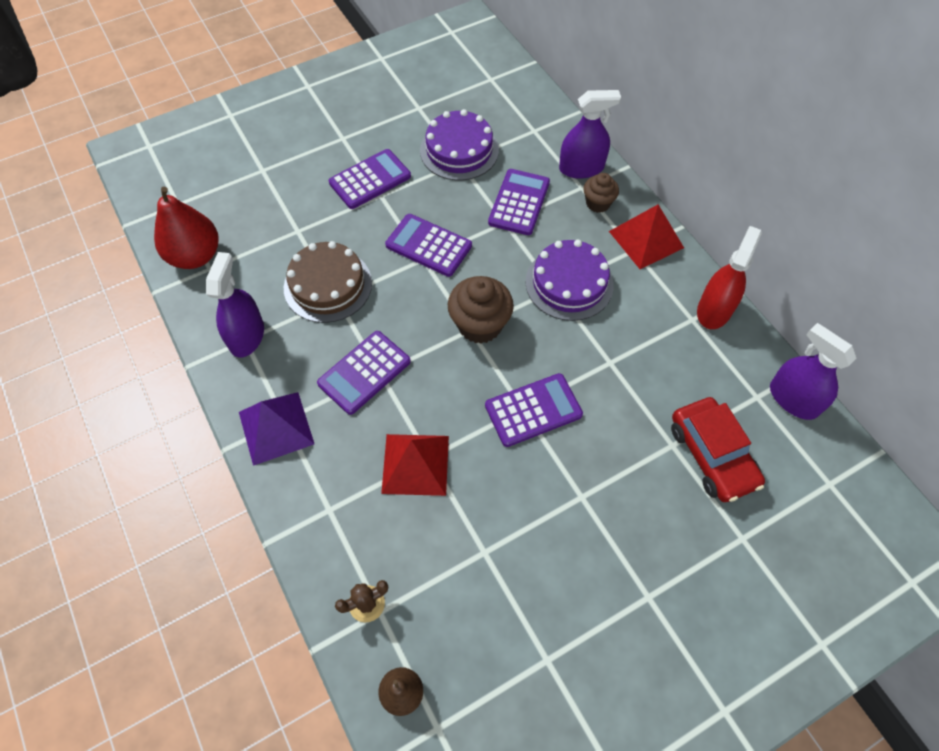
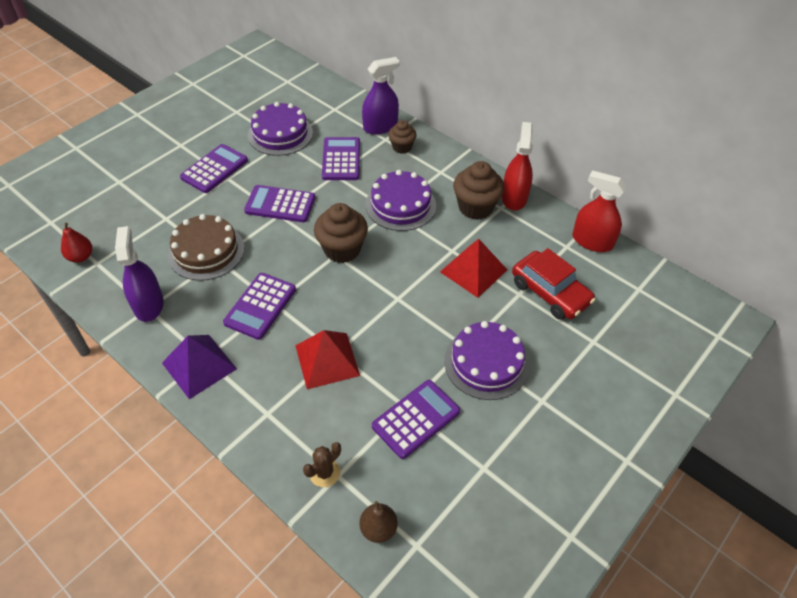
camera: 20 degrees left, 10 degrees down
(195, 256) = (81, 257): red pear -> red pear, size x0.55
(533, 410) = (406, 298): purple calculator -> purple calculator (416, 419)
(598, 525) = (486, 363): none -> purple cake
(646, 239) = (447, 163): red pyramid -> red pyramid (473, 270)
(660, 311) = (475, 207): none -> brown cupcake
(793, 399) = (592, 241): purple spray bottle -> red spray bottle

